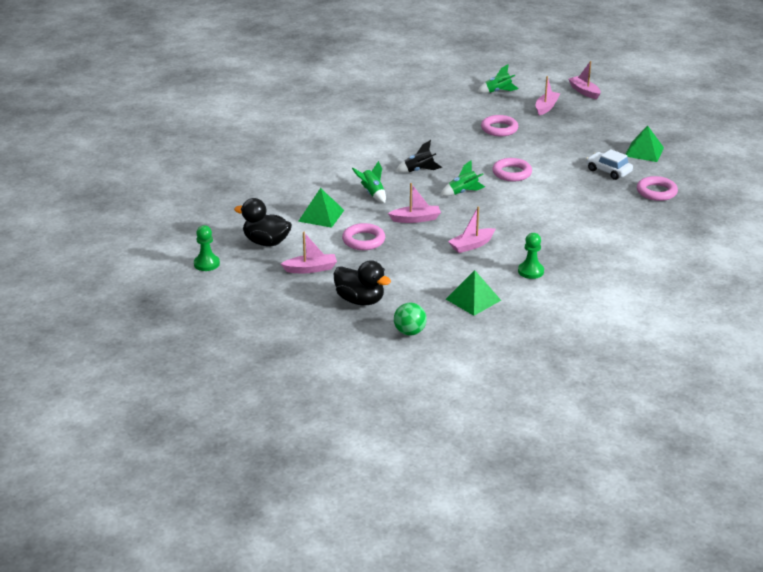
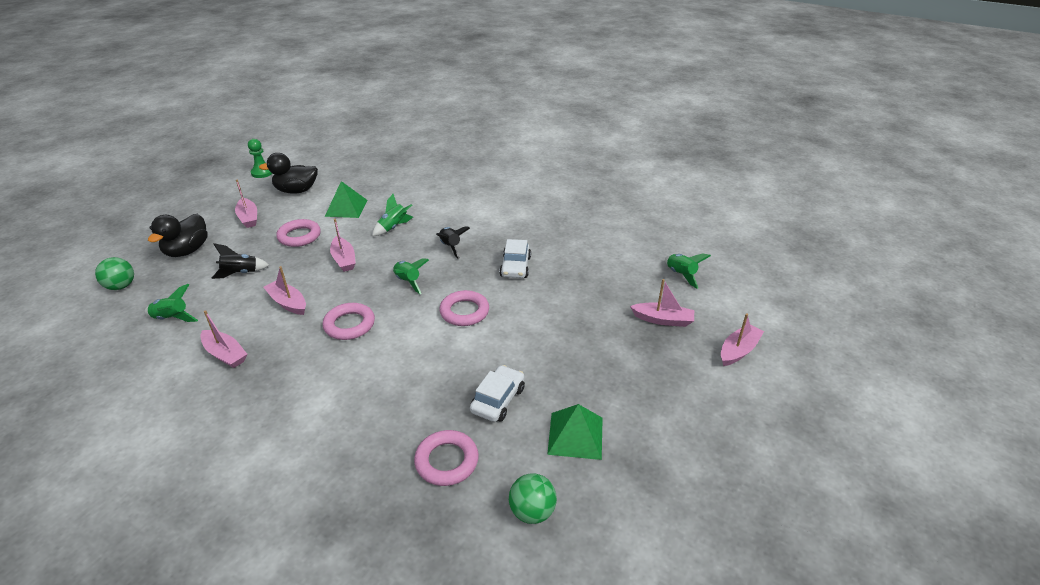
camera: 75 degrees right, 5 degrees up
(266, 242) = (296, 191): black duck -> black duck turned 105 degrees counterclockwise
(415, 269) = (240, 273): none -> black rocket
(461, 147) = (515, 267): none -> white car
(473, 299) = (172, 318): green pyramid -> green rocket
(499, 129) = (577, 288): pink ring -> pink ring (349, 325)
(530, 271) = (225, 354): green pawn -> pink boat
(696, 171) = (532, 511): none -> green ball

